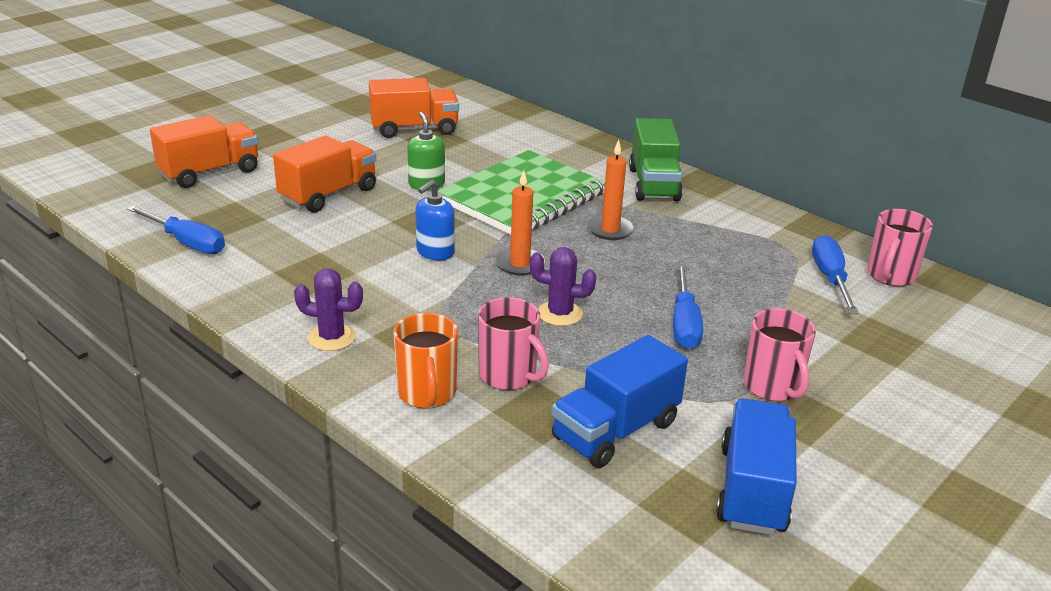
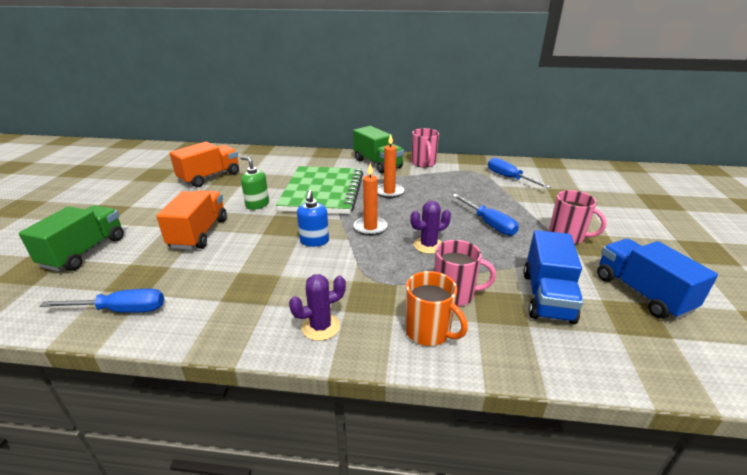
camera: 35 degrees left, 0 degrees up
(210, 173) = (85, 252): orange truck -> green truck
(890, 276) = (526, 168): pink mug -> pink mug (423, 163)

